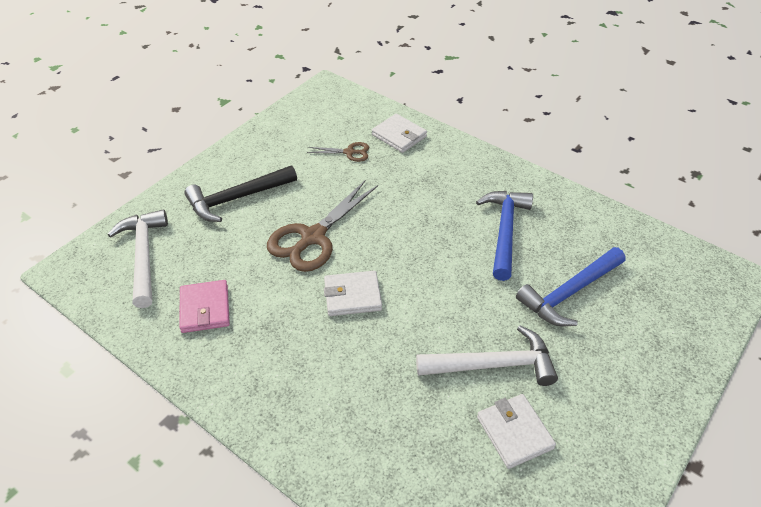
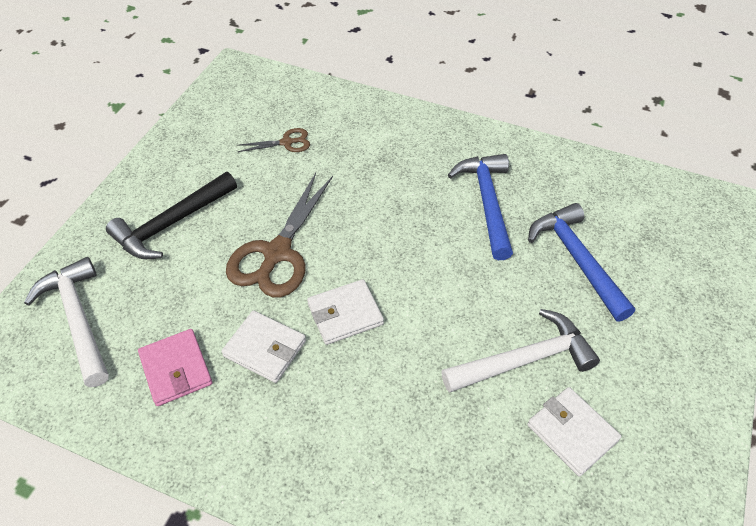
camera: 15 degrees left, 5 degrees up
(399, 136) = (336, 113): white wallet -> white wallet (265, 348)
(569, 293) = (576, 259): blue hammer -> blue hammer turned 120 degrees clockwise

